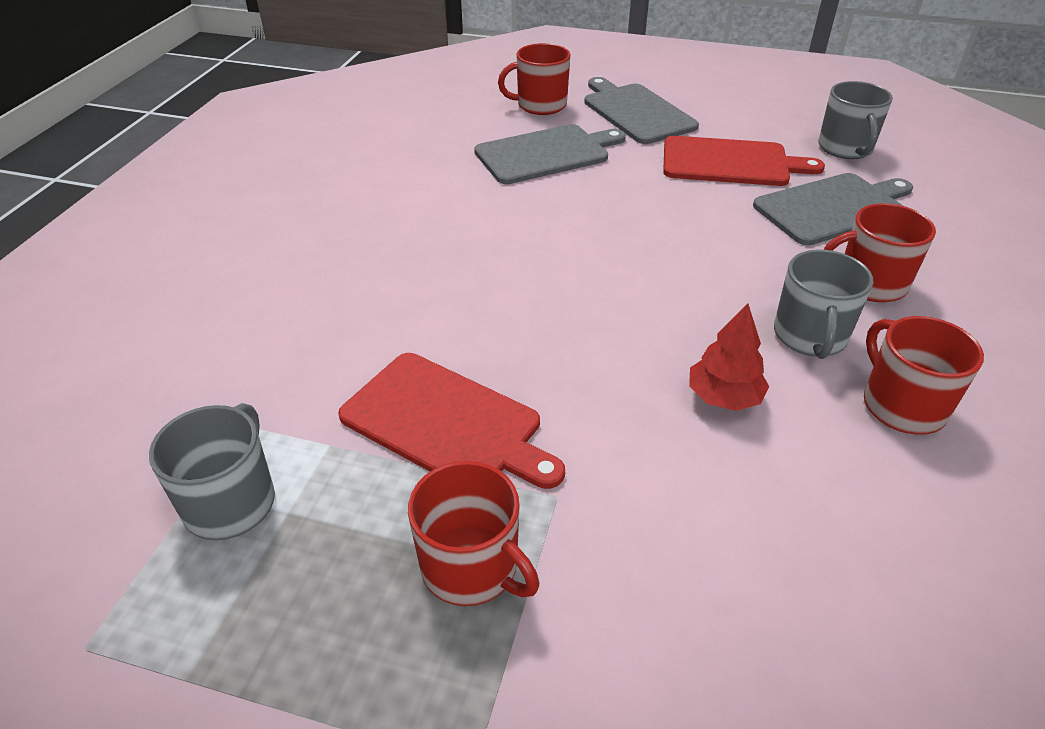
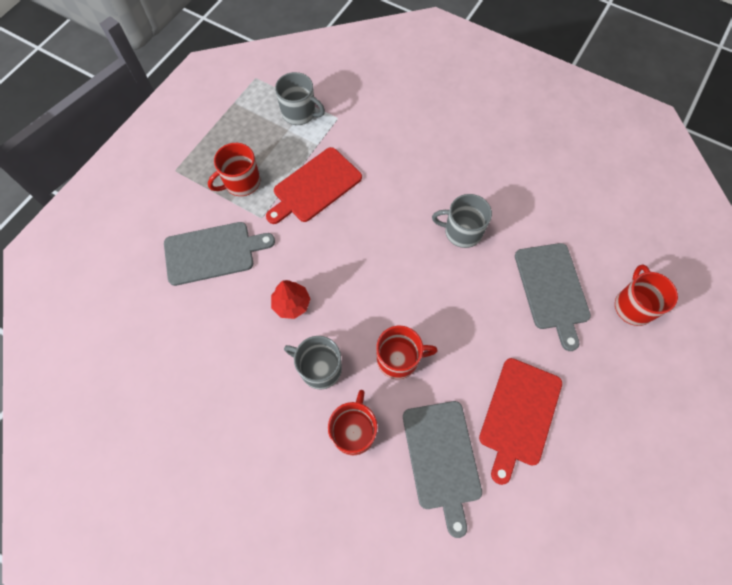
camera: 105 degrees right, 25 degrees up
(636, 112) = (613, 376): grey cutting board -> grey cutting board (213, 253)
(845, 148) = (527, 523): grey mug -> grey mug (462, 232)
(901, 405) = (257, 386): red mug -> red mug (398, 359)

